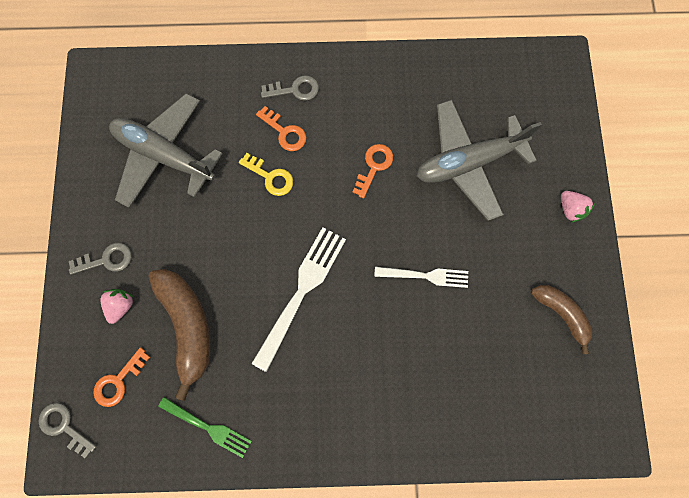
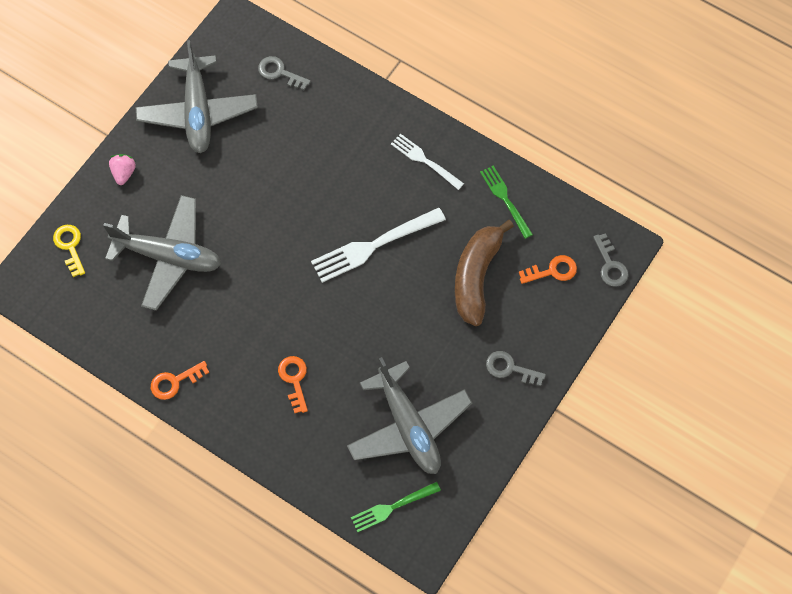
camera: 145 degrees left, 10 degrees down
(121, 305) = (518, 324): pink strawberry -> none
(138, 88) = (392, 507): none -> green fork
(270, 177) = (333, 349): yellow key -> yellow key (70, 246)
(295, 90) = (257, 412): grey key -> grey key (280, 72)
(374, 166) = (244, 303): orange key -> orange key (175, 382)
(425, 276) = (272, 198): white fork -> white fork (425, 160)
(561, 314) = (198, 112): brown banana -> grey plane

